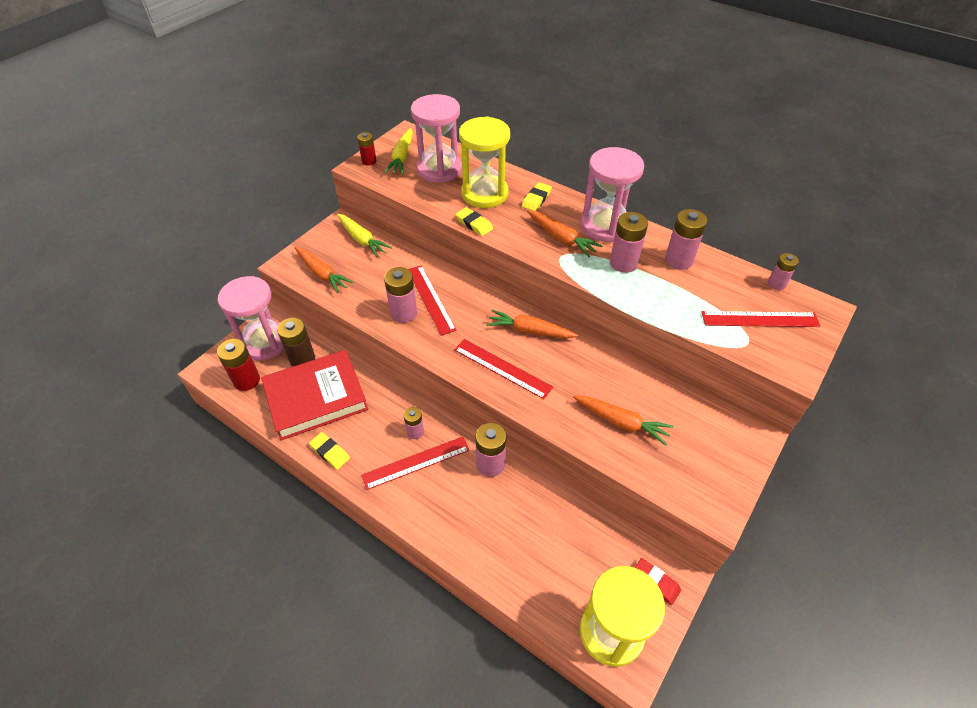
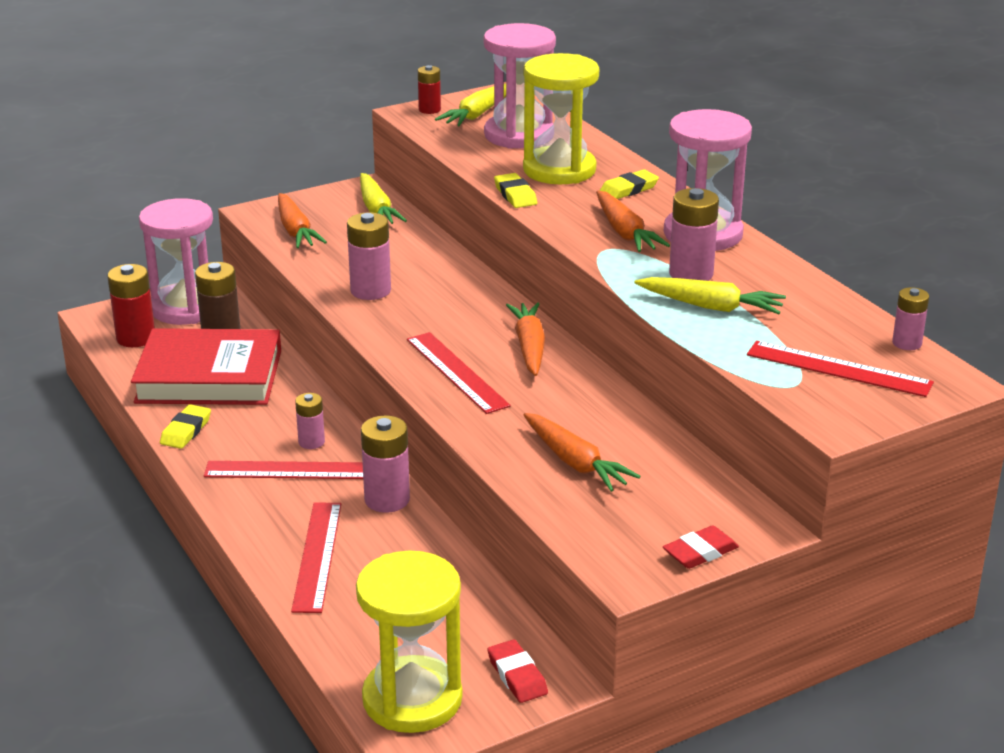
camera: 25 degrees right, 20 degrees down
(330, 452) = (186, 431): yellow eraser -> yellow eraser turned 45 degrees clockwise
(431, 299) = (419, 286): red ruler -> red ruler (317, 556)
(530, 331) = (529, 347): orange carrot -> orange carrot turned 45 degrees clockwise
(654, 288) = (710, 306): none -> yellow carrot
(678, 260) = (778, 288): pink battery -> none
(738, 472) = (700, 552): none -> red eraser

